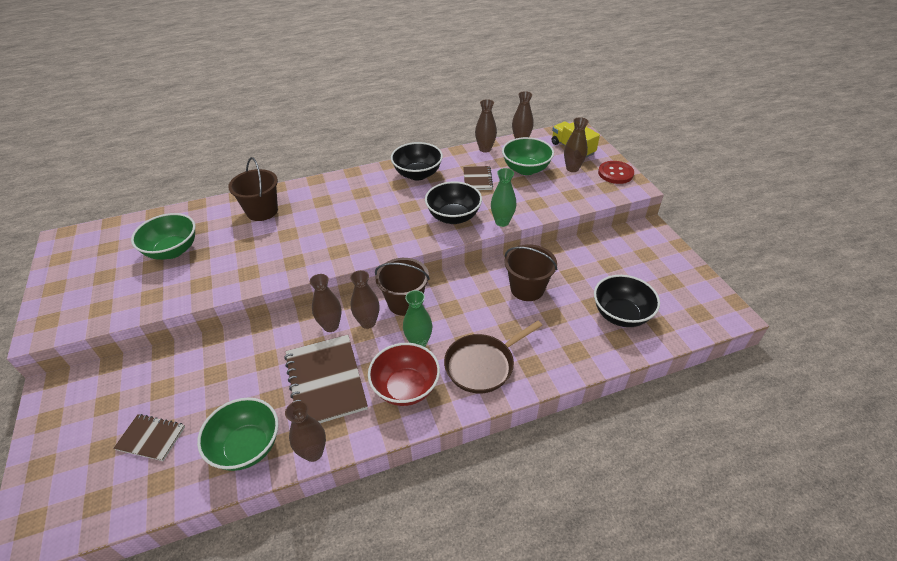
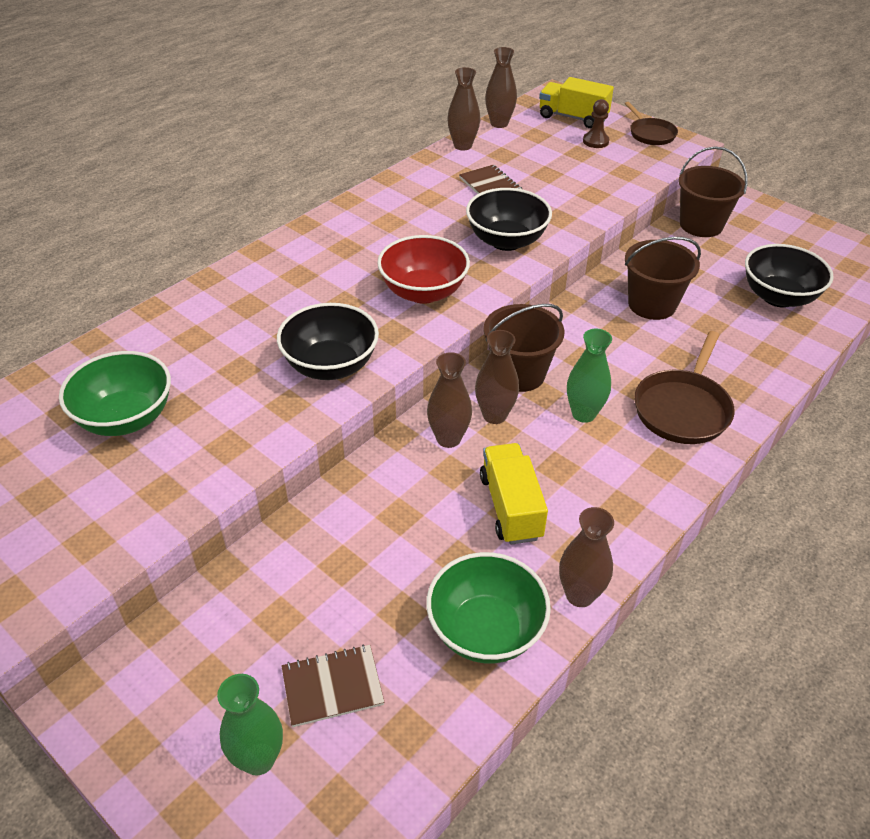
camera: 30 degrees left, 0 degrees up
(262, 211) = (217, 317): brown bucket -> brown bucket (701, 225)
(326, 381) = (510, 507): brown notebook -> yellow truck
(406, 388) = (619, 471): red bowl -> red bowl (423, 292)
(417, 174) = (403, 201): black bowl -> black bowl (330, 365)
(502, 222) = (573, 228): green vase -> green vase (258, 759)
(526, 169) = (540, 157): green bowl -> none
(572, 168) = (595, 141): brown vase -> brown pawn
(615, 173) = (650, 134): red button -> brown pan

